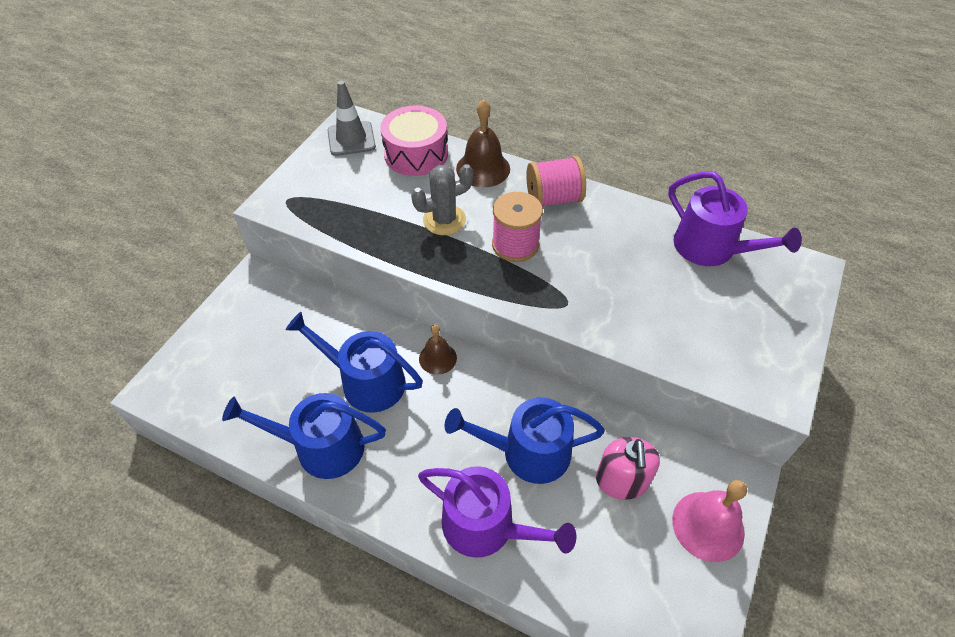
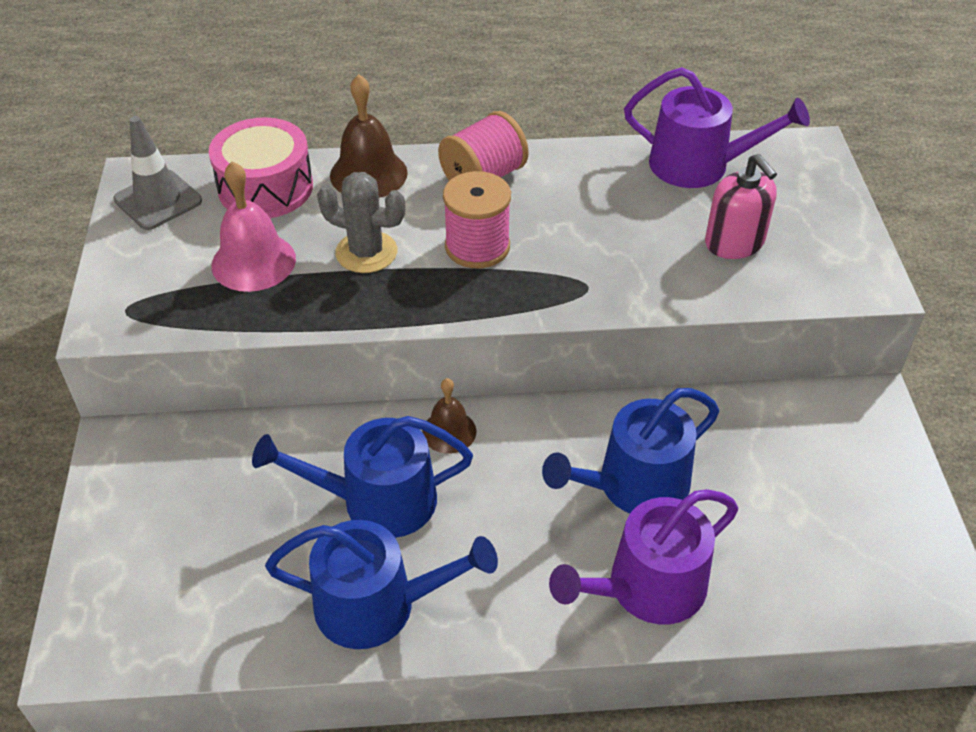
camera: 30 degrees left, 5 degrees down
(321, 447) = (377, 605): blue watering can -> blue watering can turned 150 degrees counterclockwise
(444, 220) = (366, 252): grey cactus -> grey cactus turned 75 degrees clockwise
(486, 526) = (647, 588): purple watering can -> purple watering can turned 150 degrees clockwise
(622, 481) = (756, 464): pink soap dispenser -> pink soap dispenser (734, 242)
(708, 526) = (873, 465): pink bell -> pink bell (253, 262)

